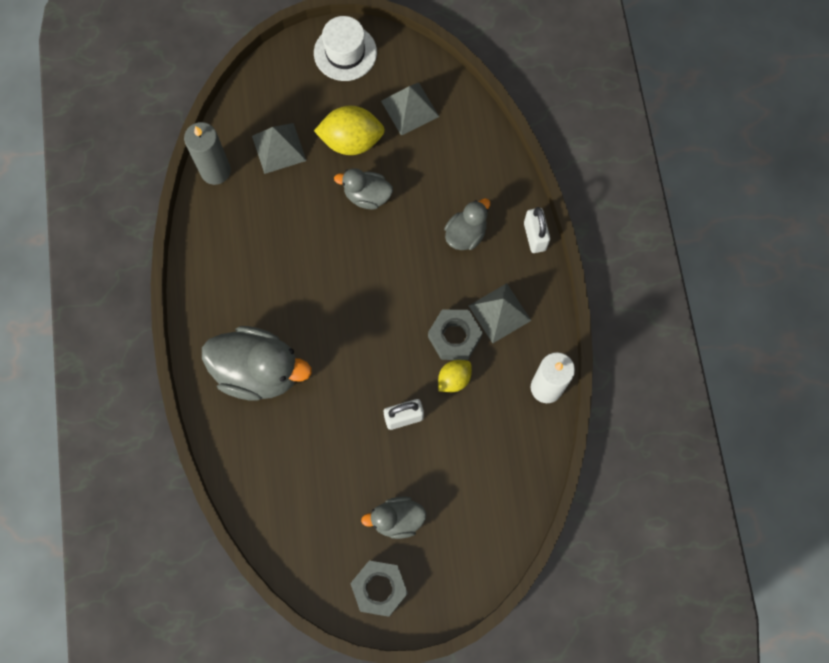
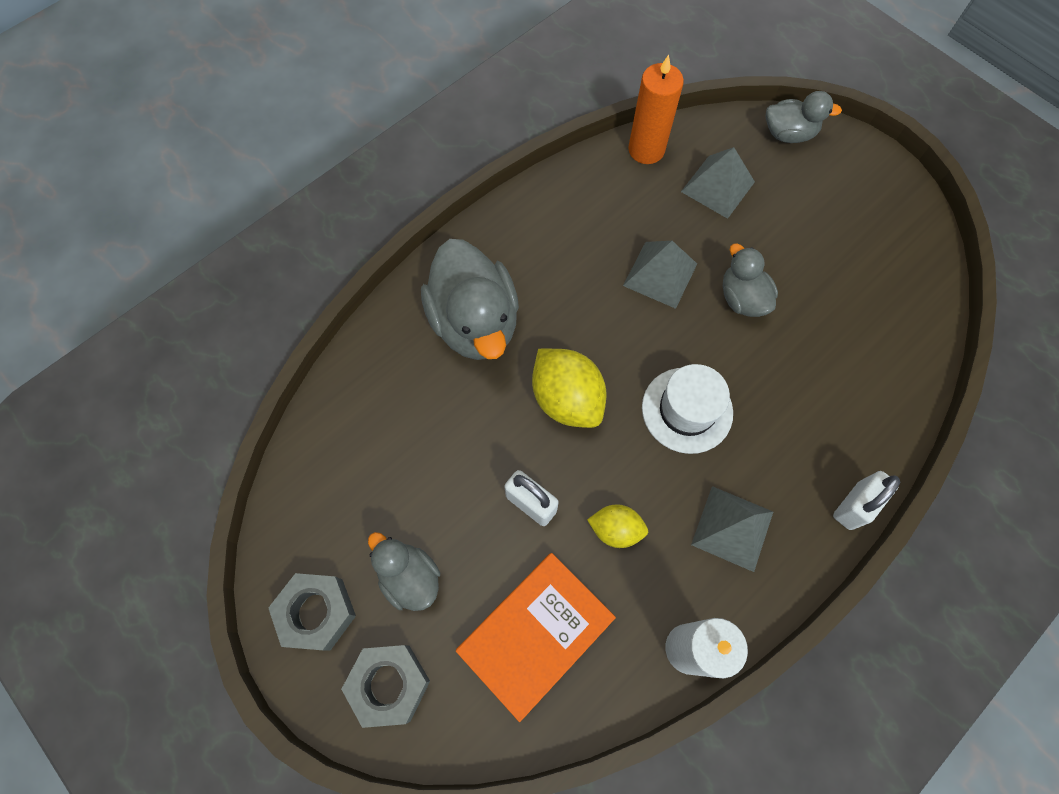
camera: 55 degrees right, 5 degrees down
(215, 171) = (646, 150): grey candle -> orange candle
(345, 53) = (869, 178): white hat -> white hat (687, 410)
(351, 141) = (785, 245): yellow lemon -> yellow lemon (567, 399)
(409, 108) = (871, 275): grey pyramid -> grey pyramid (660, 274)
(454, 337) = (664, 496): grey nut -> grey nut (389, 684)
(466, 234) = (789, 427): grey duck -> grey duck (788, 134)
(480, 467) = (535, 634): none -> orange book

